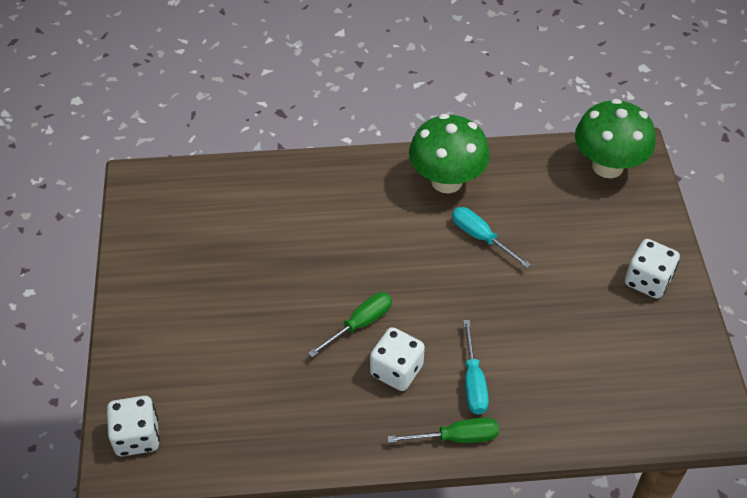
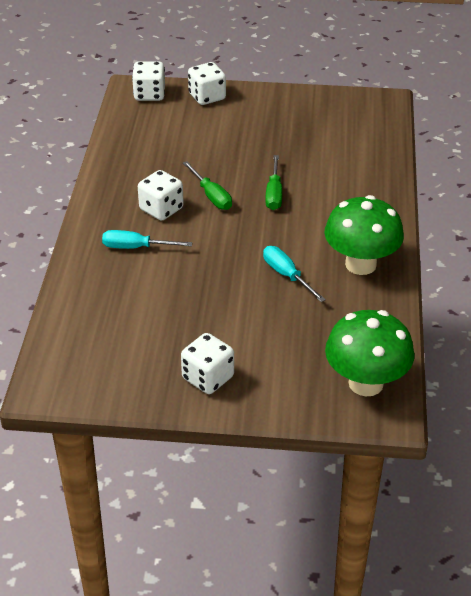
camera: 100 degrees right, 10 degrees down
(140, 365) = (207, 97): none -> white dice
(456, 437) = (90, 231): green screwdriver -> green screwdriver (274, 194)
(481, 237) = (287, 275): turquoise screwdriver -> turquoise screwdriver turned 90 degrees counterclockwise

